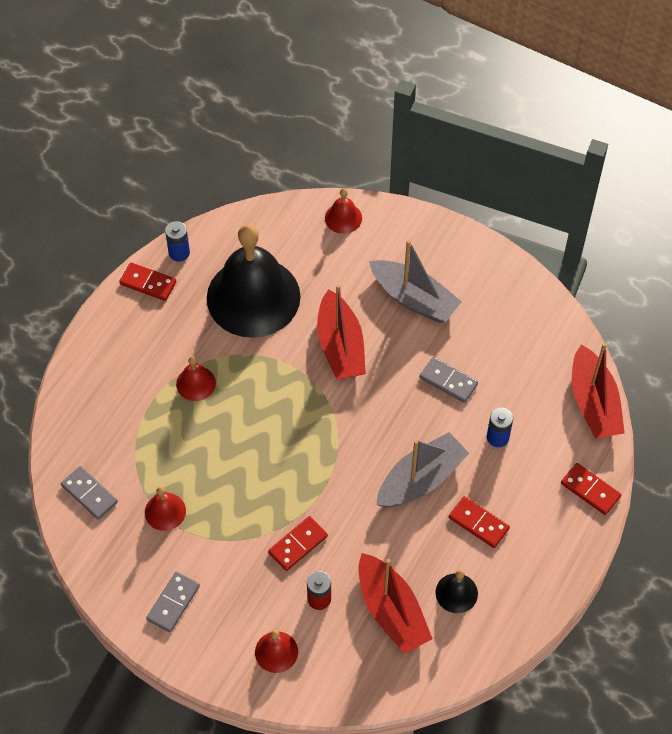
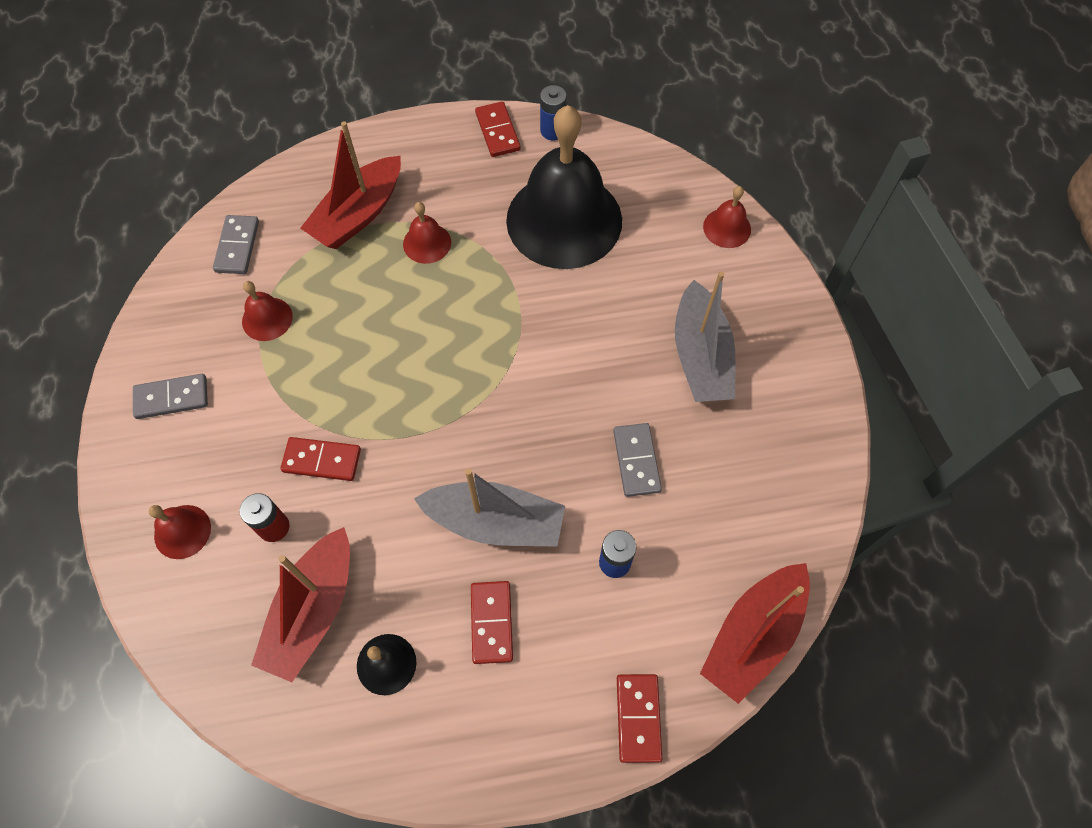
camera: 50 degrees right, 5 degrees up
(340, 346) = (581, 331): red boat -> red boat (358, 214)

